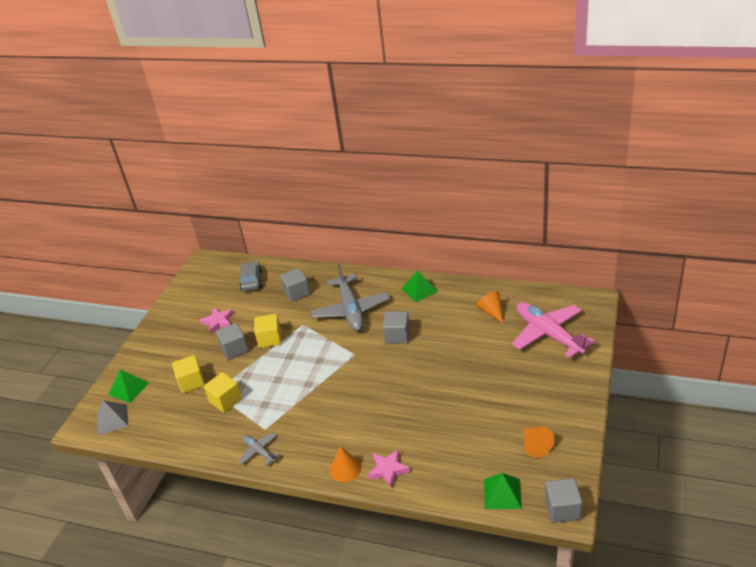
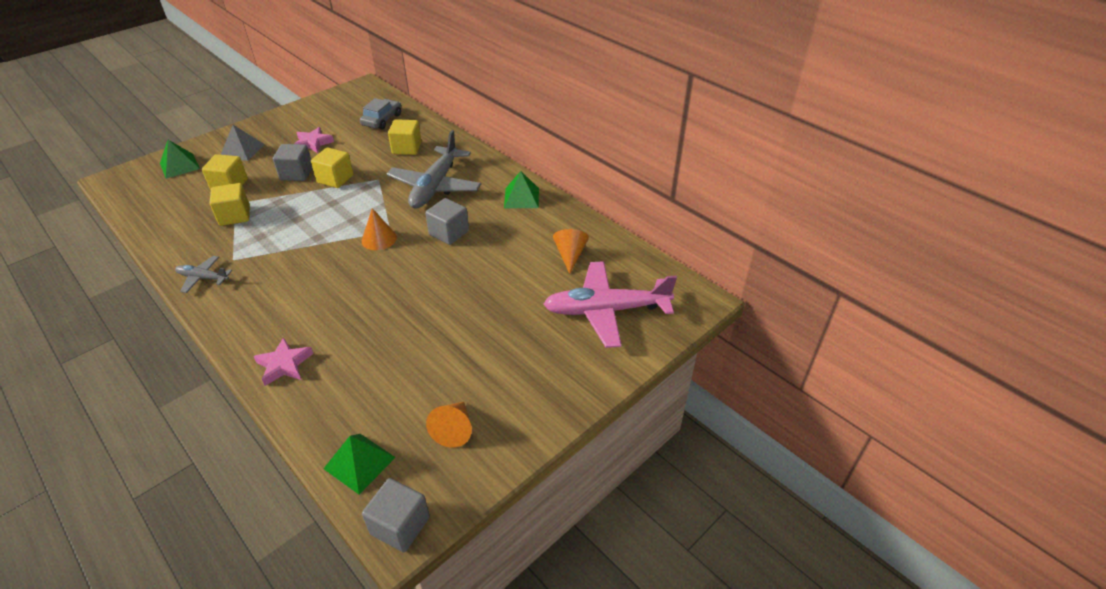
camera: 25 degrees right, 5 degrees up
(112, 419) = (136, 185): grey pyramid -> grey pyramid (242, 150)
(259, 451) = (203, 278): grey plane -> grey plane turned 60 degrees counterclockwise
(297, 293) = (406, 148): grey cube -> yellow cube
(345, 468) = (250, 339): orange cone -> orange cone (379, 239)
(548, 334) = (606, 310): pink plane -> pink plane turned 90 degrees counterclockwise

